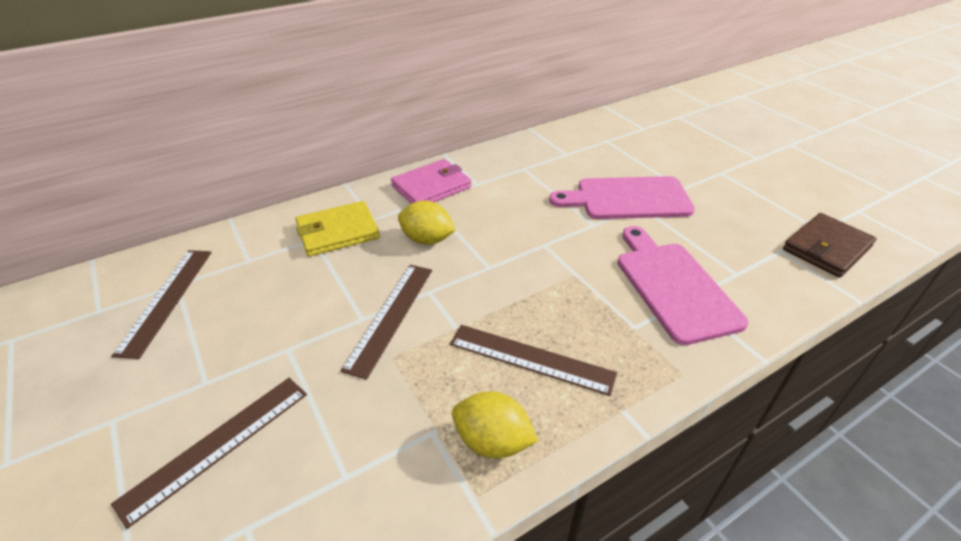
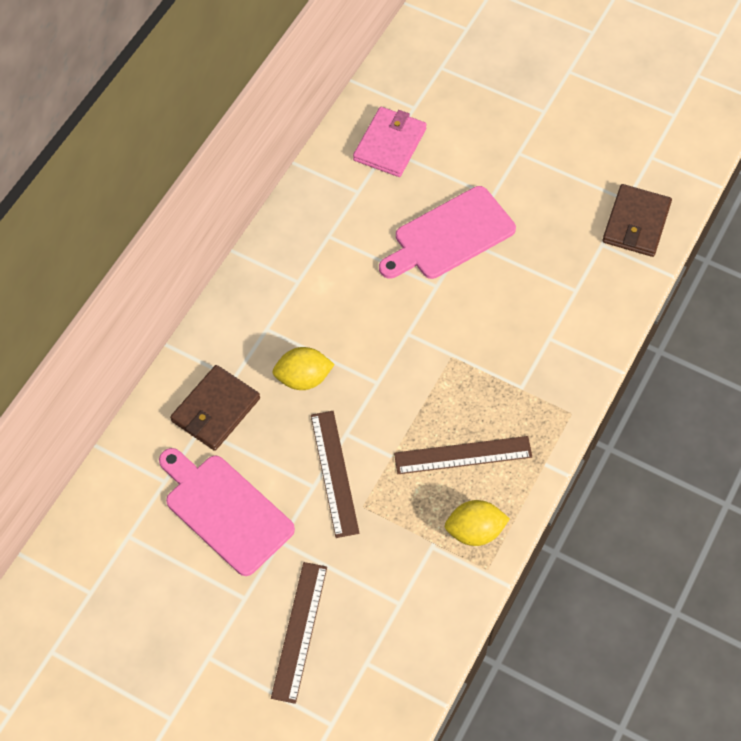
camera: 30 degrees left, 20 degrees up
(166, 299) = (137, 554): brown ruler -> none
(338, 232) = (215, 410): yellow wallet -> brown wallet
(431, 187) = (257, 308): pink wallet -> pink wallet (390, 144)
(674, 286) = (533, 330): pink cutting board -> pink cutting board (225, 511)

